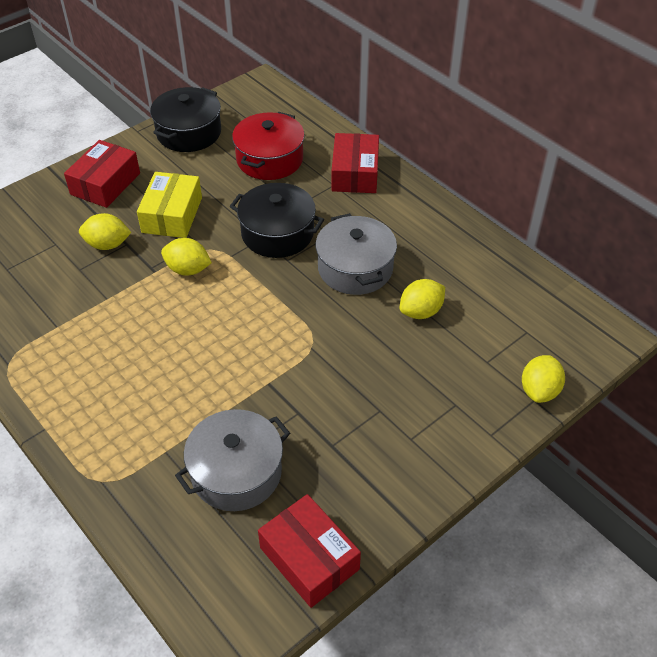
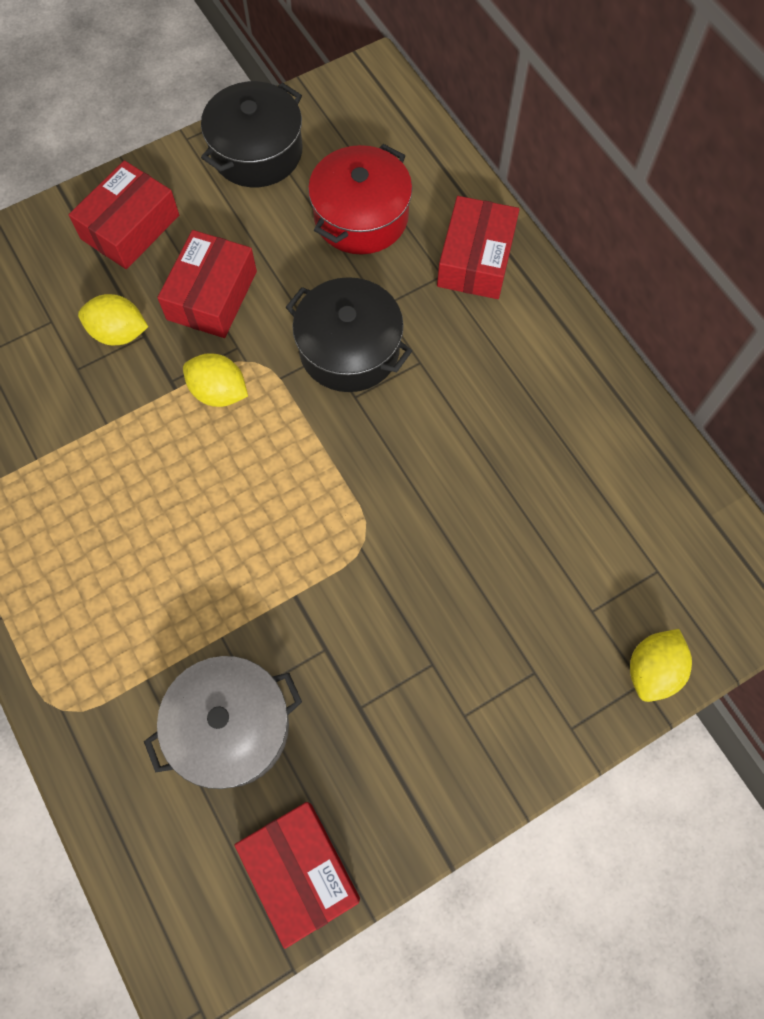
camera: 10 degrees right, 20 degrees up
(172, 215) = (212, 295): yellow box -> red box
(355, 268) = (444, 426): grey pot -> none
(421, 312) = (519, 513): yellow lemon -> none

